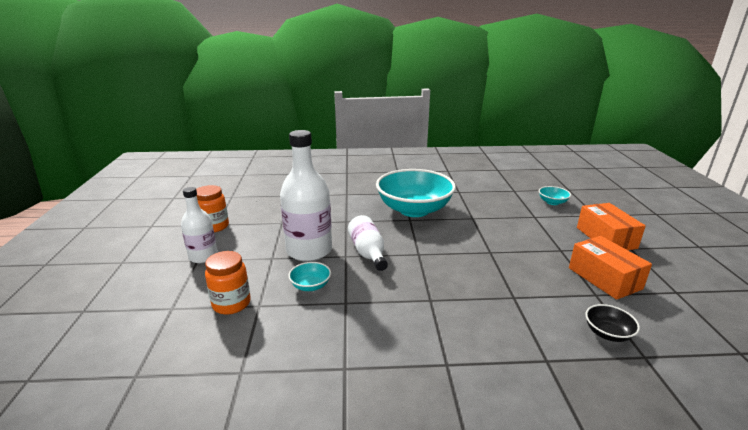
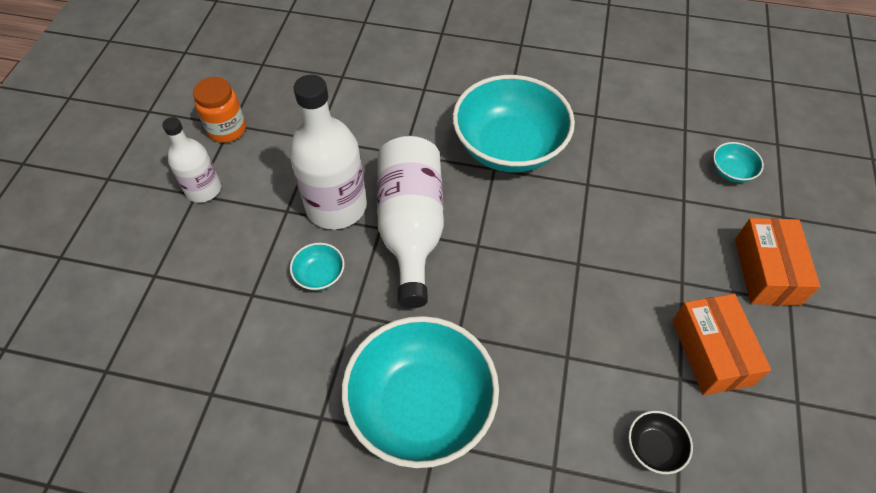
camera: 15 degrees right, 30 degrees up
(231, 304) = (221, 284): orange jar -> none
(368, 253) = (411, 228): white bottle -> white bottle, size x1.68
(424, 344) = (421, 406): none -> turquoise bowl

